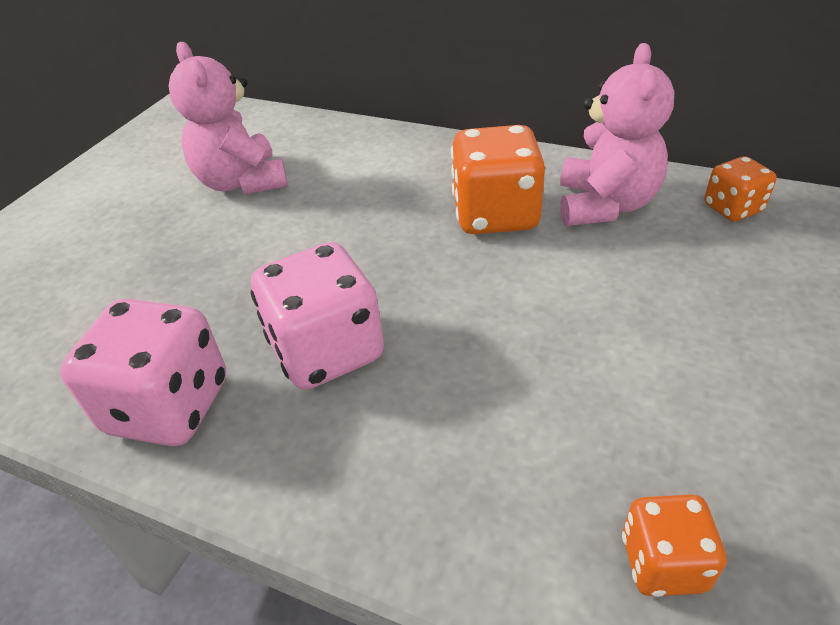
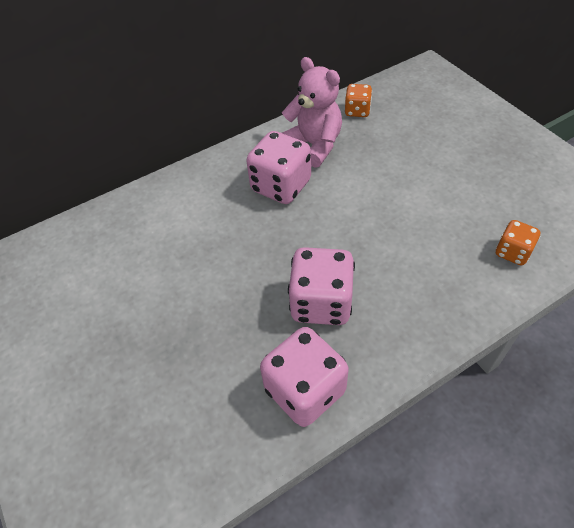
camera: 55 degrees left, 10 degrees up
(242, 182) = (124, 279): pink teddy bear -> none
(495, 215) = (281, 186): orange dice -> pink dice

